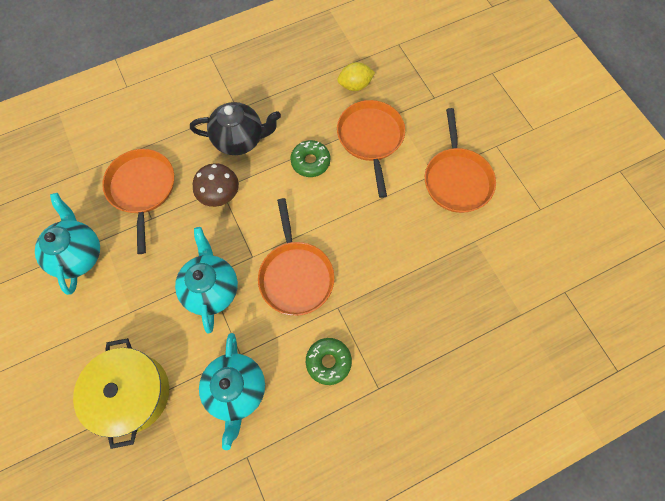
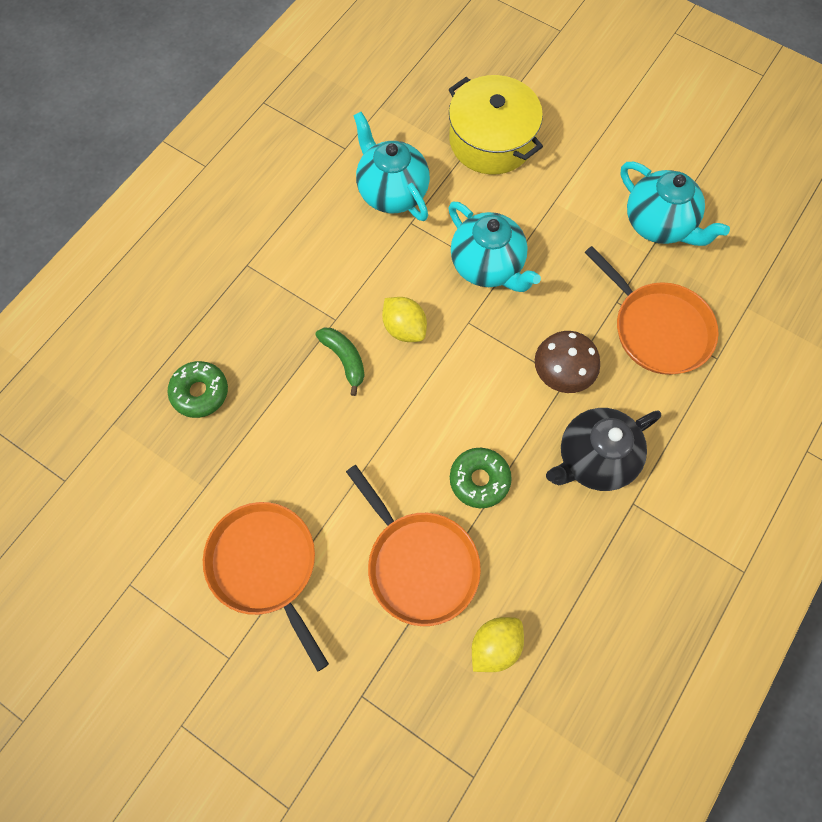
camera: 150 degrees right, 0 degrees up
(295, 275) = (404, 328): orange pan -> yellow lemon
(328, 362) = (313, 262): green donut -> green donut (200, 392)
(347, 275) = (344, 359): none -> green banana

